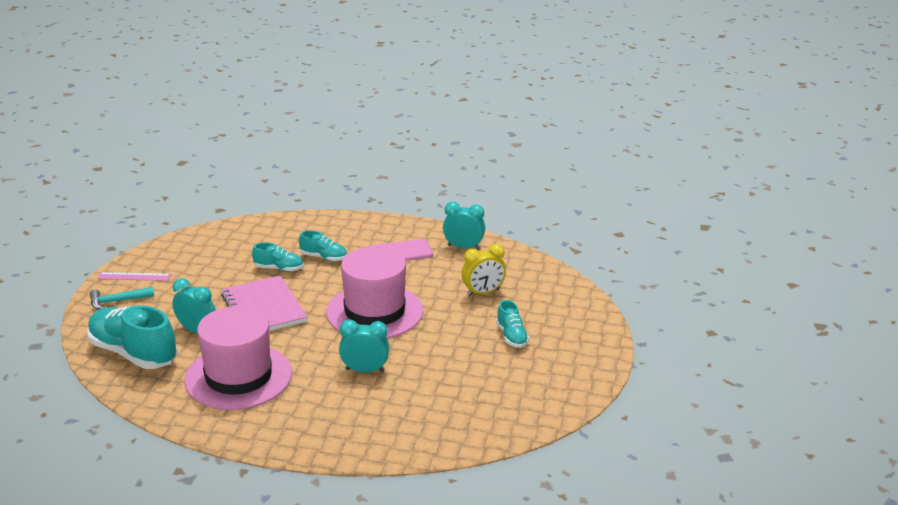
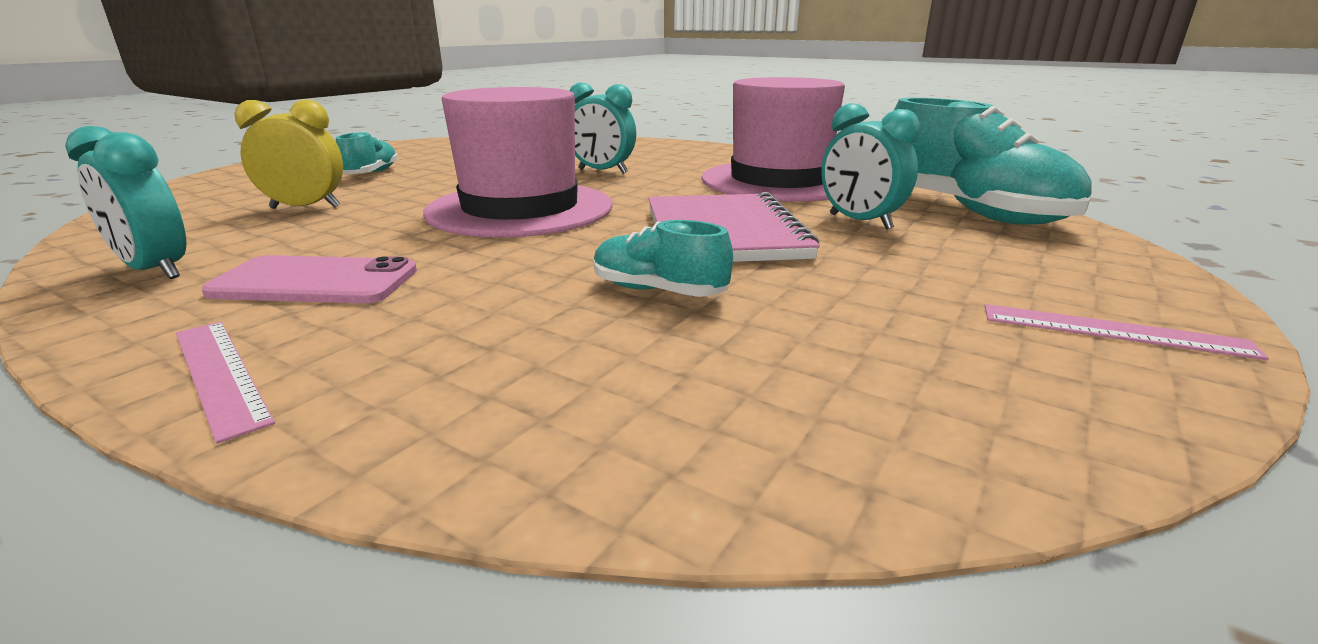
camera: 160 degrees left, 5 degrees down
(117, 301) = (1095, 281): turquoise hammer -> none
(323, 257) = (517, 299): turquoise shoe -> none
(375, 224) = (220, 374): none -> pink ruler

